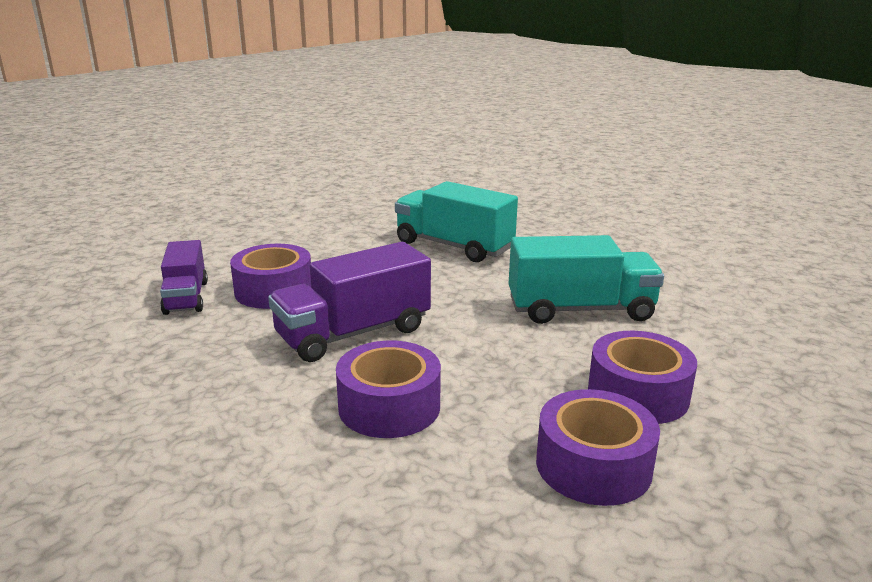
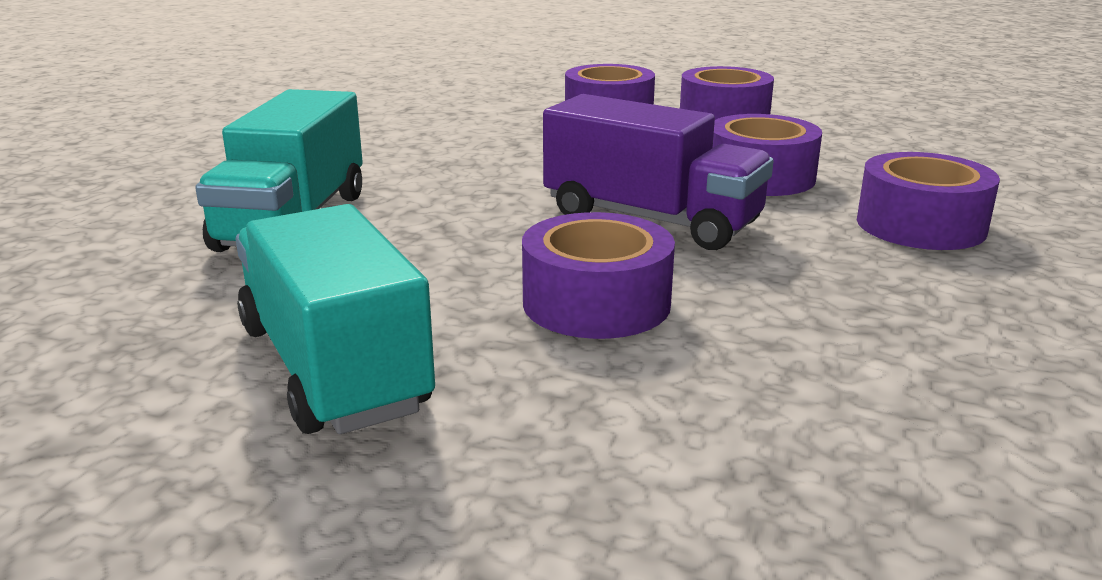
camera: 115 degrees left, 0 degrees up
(186, 297) = (711, 370): purple truck -> none
(221, 434) = (920, 225): none -> purple tape
(580, 310) = (463, 140): turquoise truck -> turquoise truck (333, 368)

